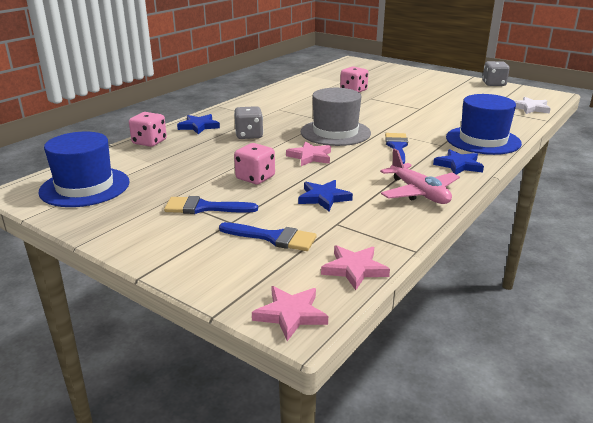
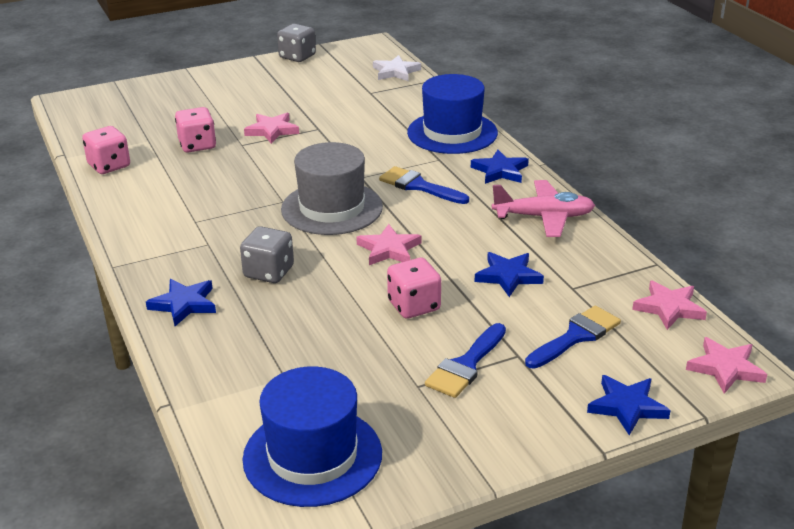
camera: 60 degrees left, 5 degrees up
(149, 142) = (197, 363): pink dice -> pink dice (109, 166)
(200, 277) = (627, 407): none -> blue star
(397, 100) = (272, 130): none -> pink star

